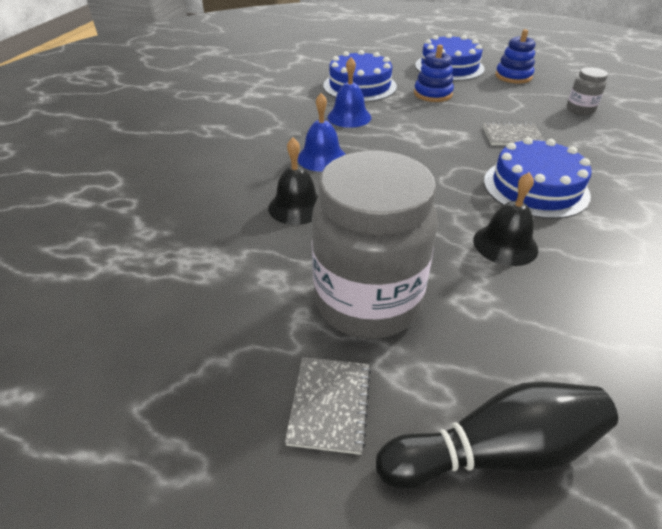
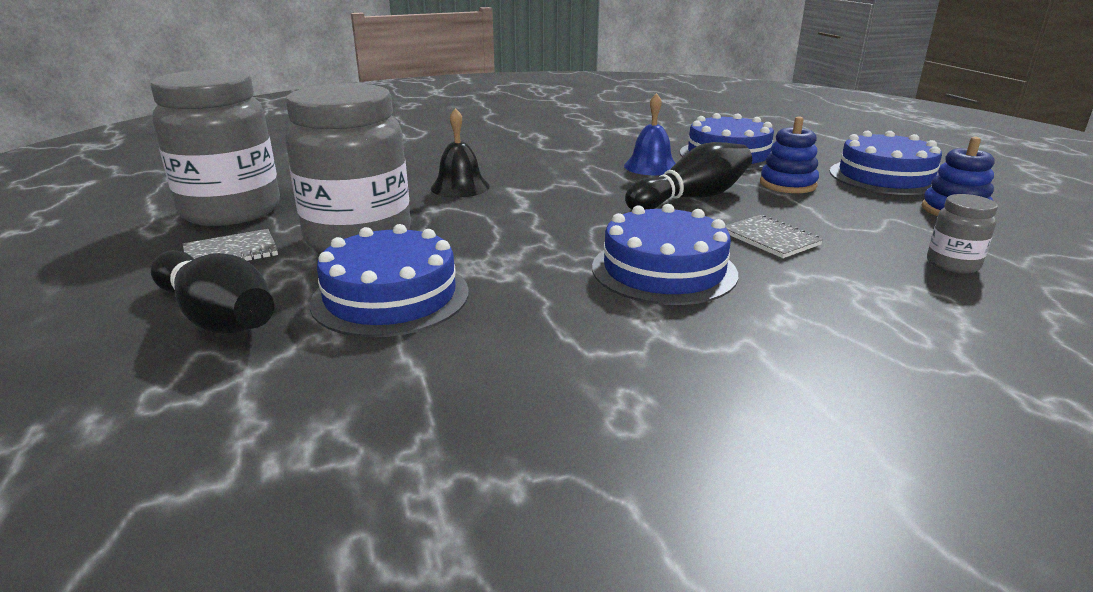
camera: 55 degrees right, 15 degrees down
(196, 376) = (231, 211): none -> grey jar
(322, 158) = (553, 176): blue bell -> none
(425, 130) = (691, 198): none -> black bowling pin
(505, 244) = (518, 274): black bell -> none
(510, 321) = (390, 296): none -> blue cake

